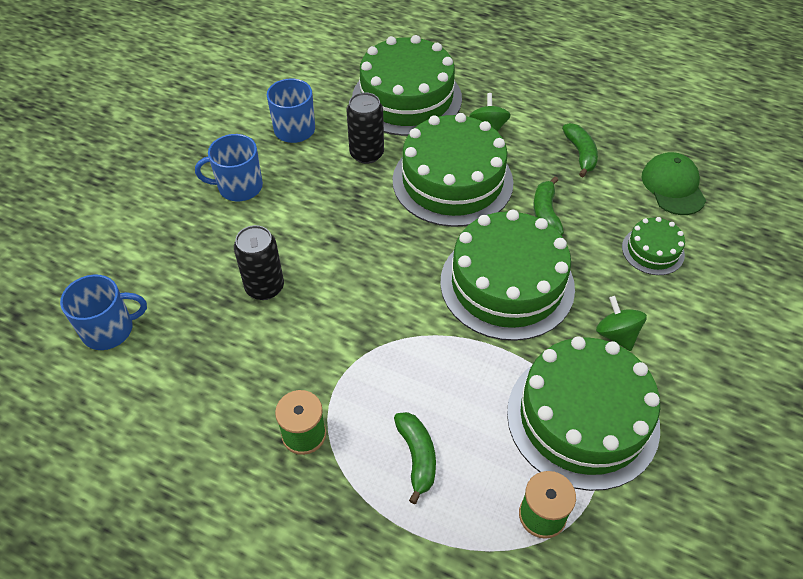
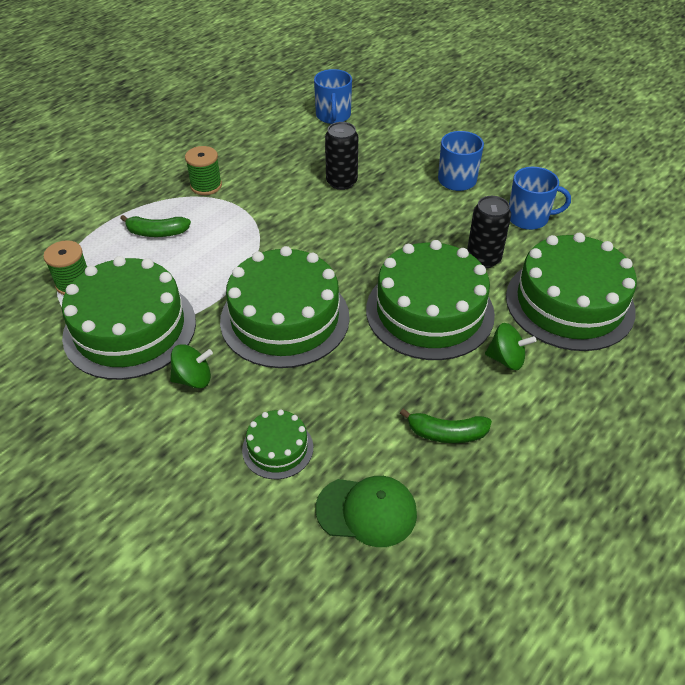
camera: 105 degrees right, 5 degrees down
(546, 213) = (362, 372): green banana -> none

